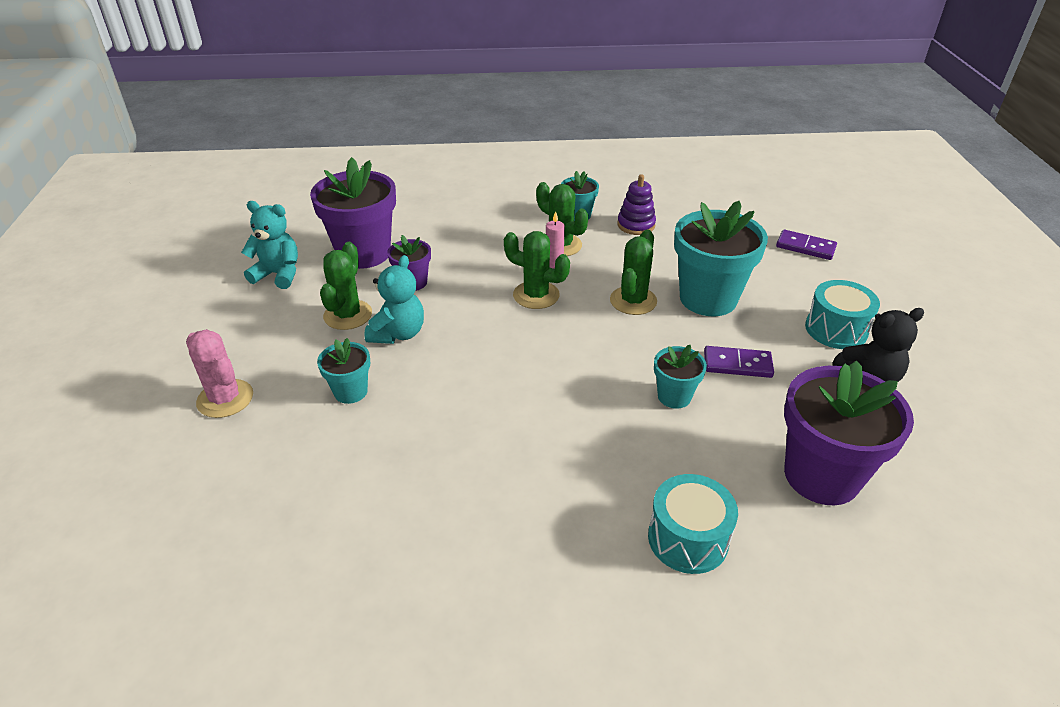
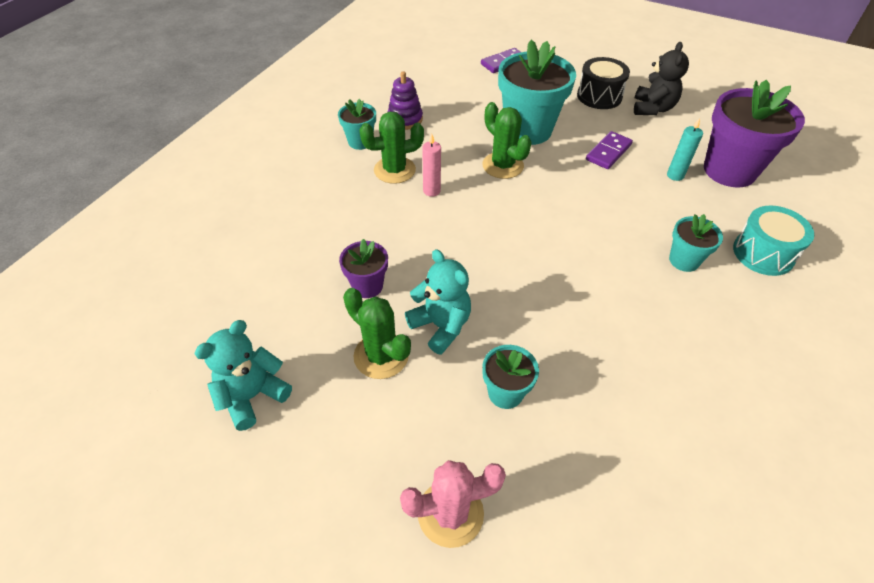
camera: 60 degrees left, 10 degrees up
(364, 253) = (281, 306): purple flower pot -> none
(536, 295) = (454, 214): green cactus -> none
(674, 396) = (625, 196): turquoise flower pot -> turquoise flower pot (684, 260)
(755, 428) = (675, 175): none -> turquoise candle
(836, 329) = (599, 96): turquoise drum -> black drum

